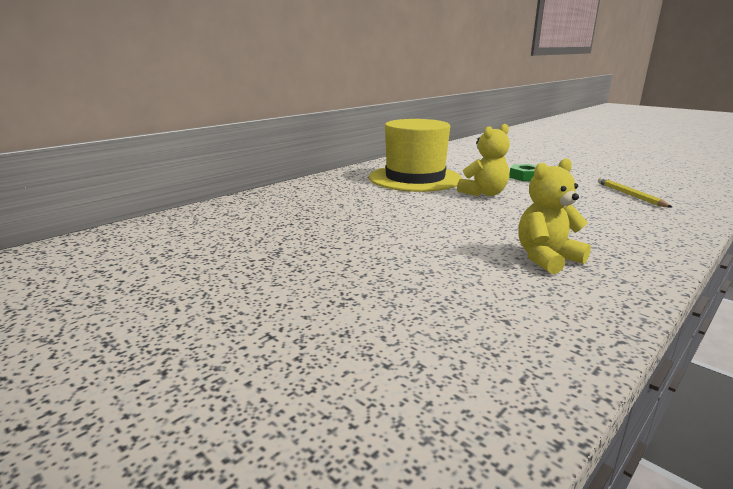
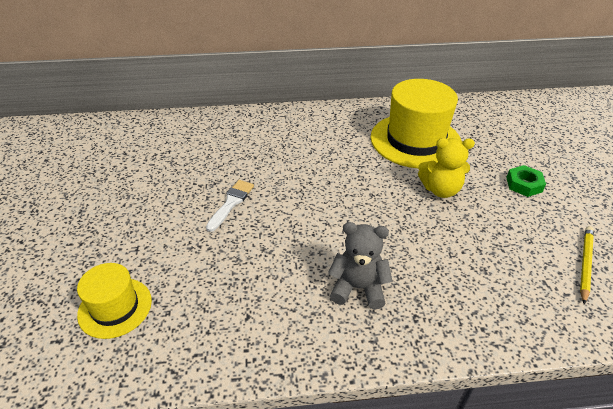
camera: 40 degrees right, 20 degrees up
(325, 257) = (231, 203): none -> white brush
(342, 401) = (115, 307): none -> yellow hat
(546, 259) = (358, 288): yellow teddy bear -> grey teddy bear

